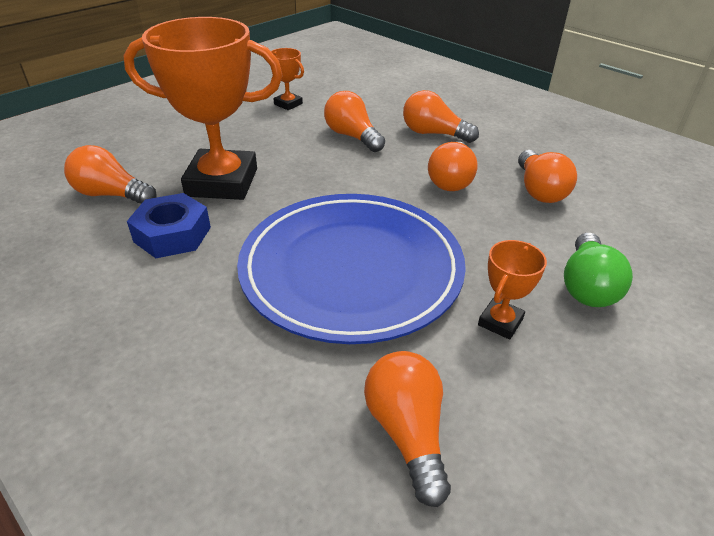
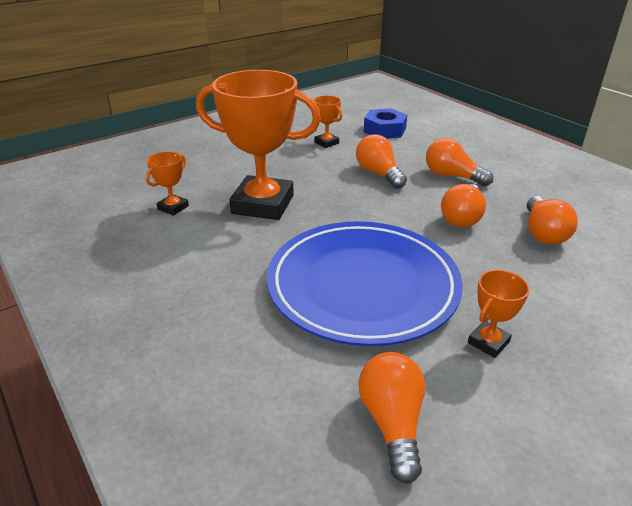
camera: 10 degrees right, 5 degrees down
(112, 195) = (173, 207): orange light bulb -> orange trophy
(172, 234) = (217, 243): blue nut -> blue nut (384, 130)
(587, 286) = (574, 320): green light bulb -> none

